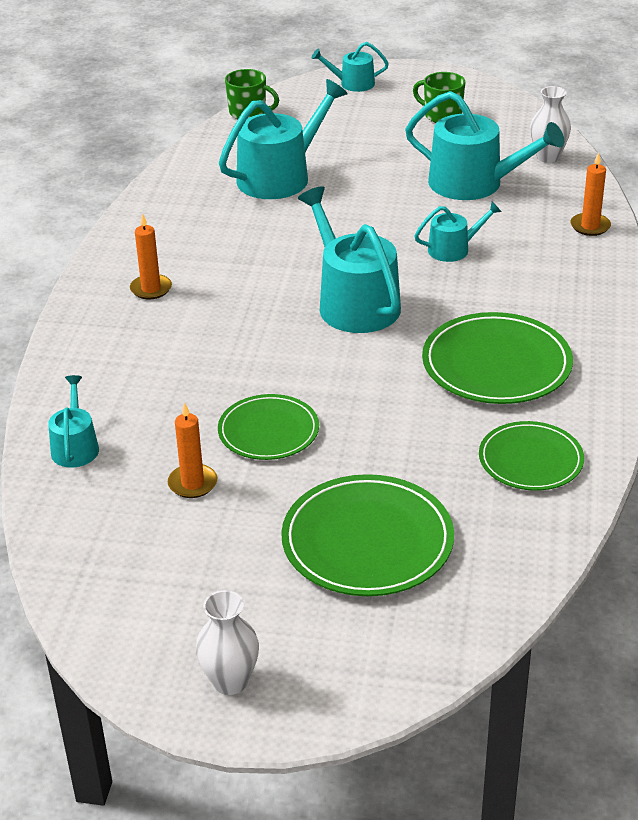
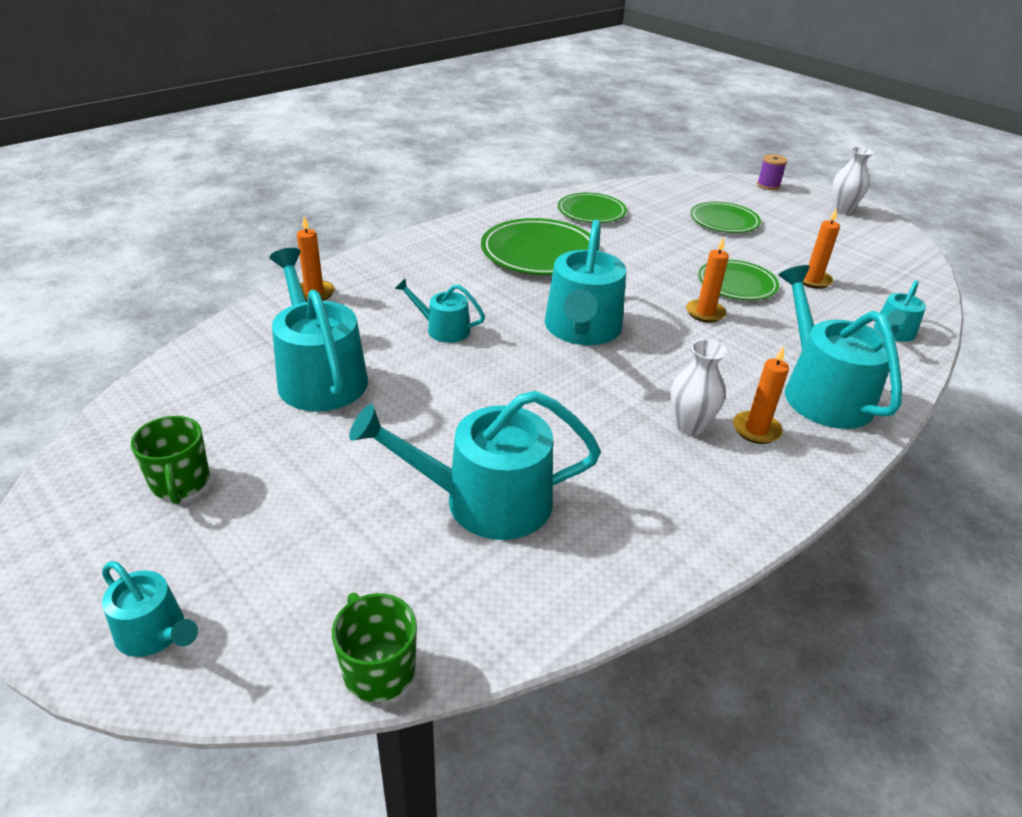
camera: 145 degrees left, 0 degrees up
(117, 343) = (821, 392): none -> turquoise watering can
(269, 375) = (705, 313): none -> orange candle
(367, 541) = (724, 221): green plate -> green plate, size x0.64
(379, 686) = (768, 185): none -> purple spool
(547, 157) = (208, 365): white vase -> white vase (689, 425)

